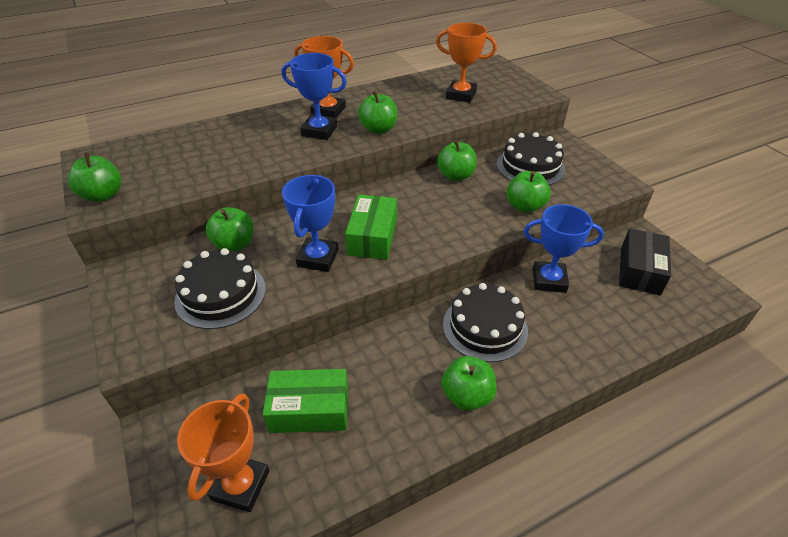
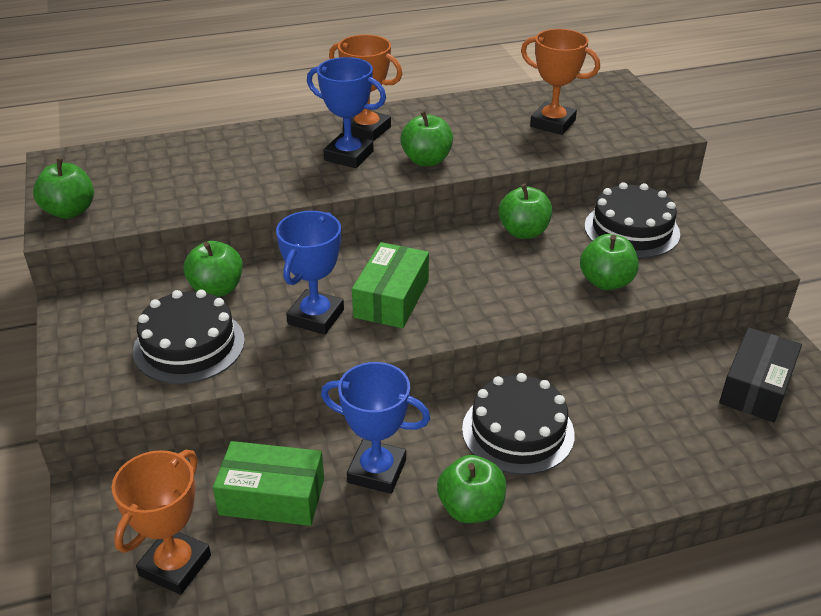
camera: 10 degrees right, 5 degrees down
(549, 280) = (623, 384): blue trophy -> blue trophy (377, 471)

